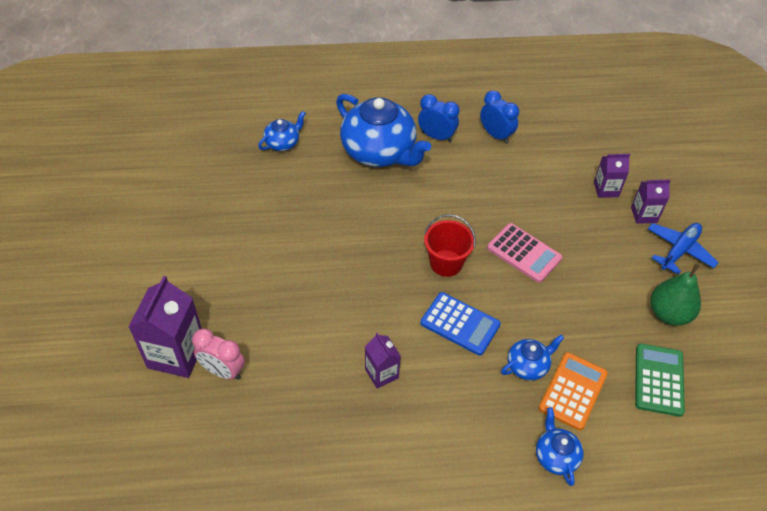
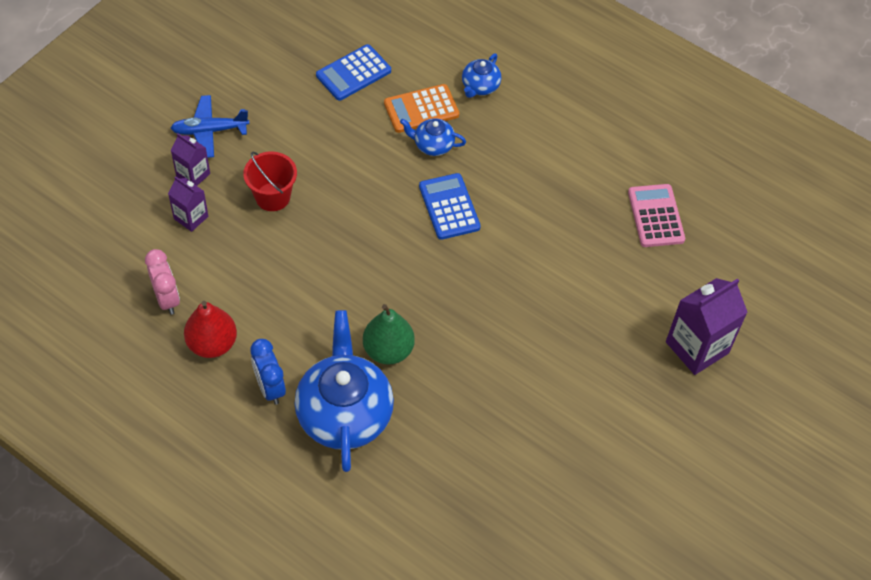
camera: 140 degrees left, 5 degrees up
(223, 371) = (668, 306): pink clock -> pink clock (167, 299)
(283, 143) = (429, 502): blue teapot -> none
(381, 373) = (546, 217): purple carton -> none
(446, 263) = (406, 259): red bucket -> red bucket (272, 197)
(496, 135) = (212, 344): blue clock -> red pear
(524, 253) = (333, 220): pink calculator -> pink calculator (656, 216)
(658, 380) = (353, 73): green calculator -> blue calculator
(669, 314) = (285, 101): green pear -> green pear (388, 350)

